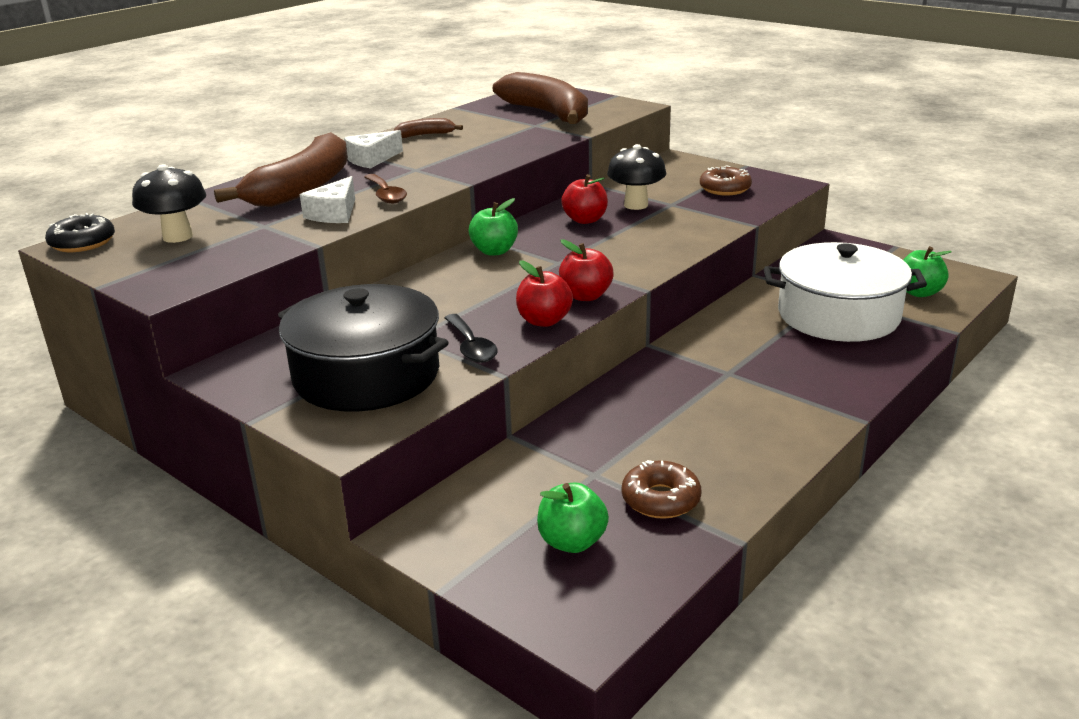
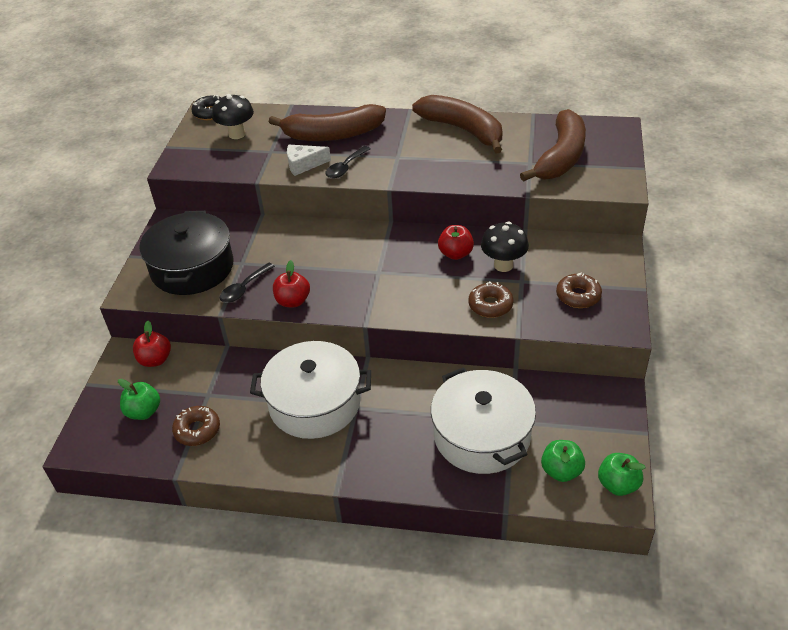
camera: 60 degrees right, 15 degrees up
(372, 159) = (399, 133): white cheese -> none
(386, 195) = (345, 167): brown spoon -> black spoon
(425, 135) = (463, 130): brown banana -> brown banana, size x2.26
(494, 251) = (374, 239): green apple -> green apple (618, 485)
(586, 296) = (337, 303): red apple -> red apple (155, 360)
(691, 224) = (490, 305): none -> brown donut
(695, 397) = (315, 403): none -> white pot

